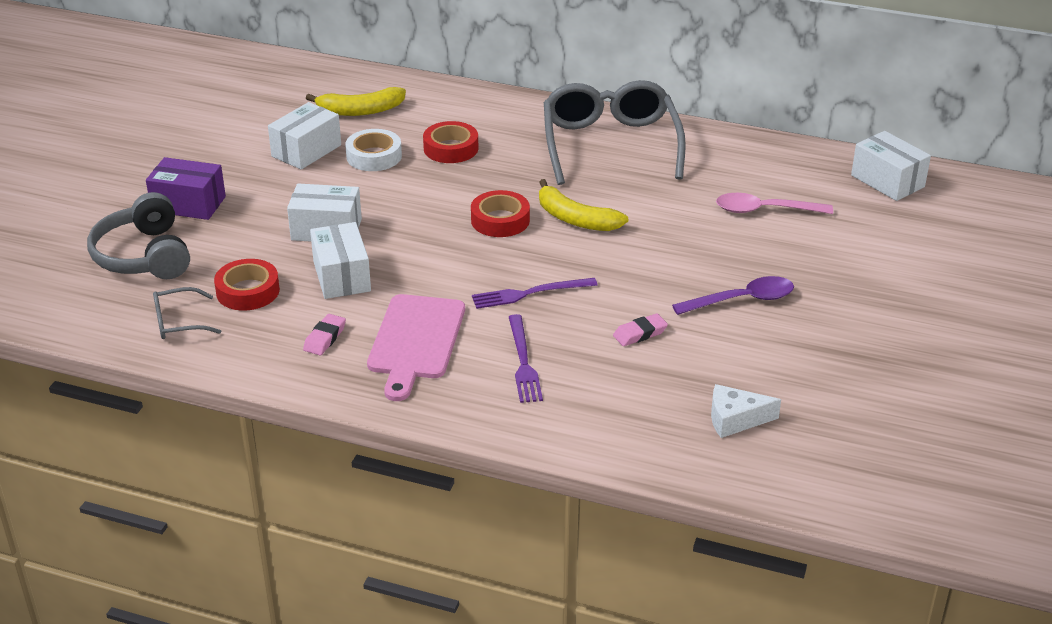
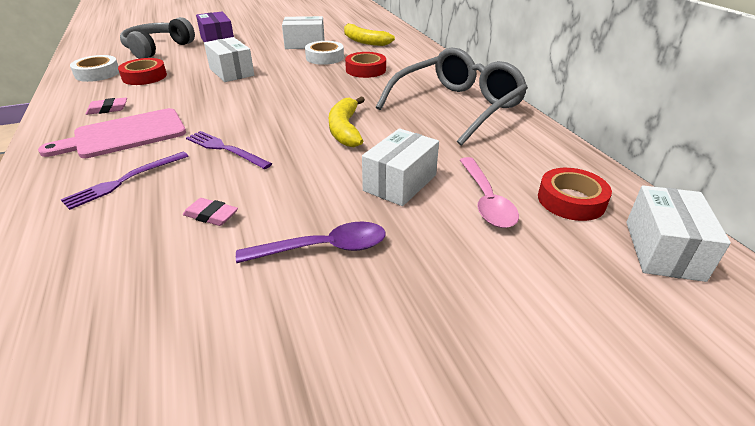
camera: 50 degrees right, 0 degrees up
(179, 322) = (97, 73): grey glasses -> white tape
(341, 276) = (184, 91): white box -> white box (400, 183)
(500, 220) = (307, 108): red tape -> red tape (571, 200)
(735, 419) = (88, 340): white cheese -> none
(741, 300) = (323, 248): purple spoon -> purple spoon turned 45 degrees counterclockwise
(765, 210) = (486, 200): pink spoon -> pink spoon turned 150 degrees counterclockwise

